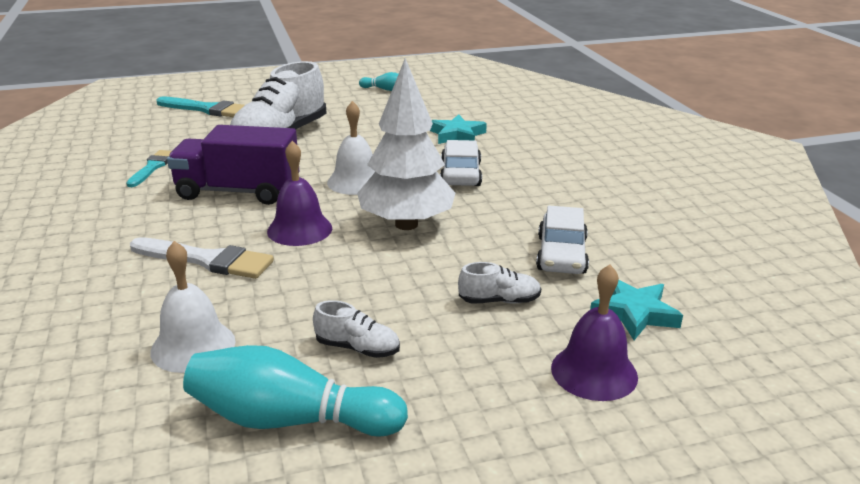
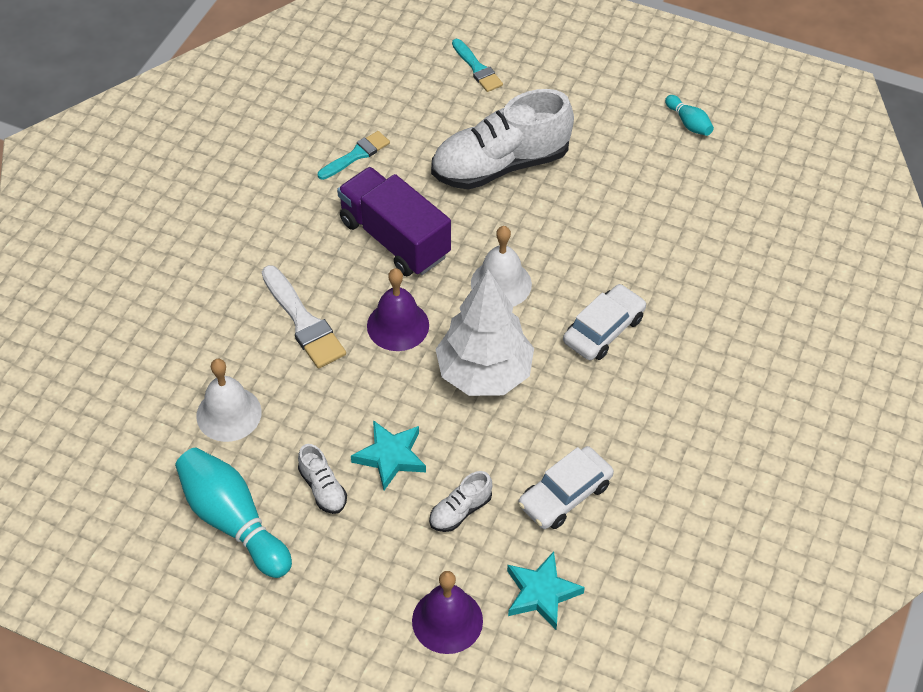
camera: 40 degrees right, 25 degrees up
(208, 109) = (477, 68): turquoise brush -> turquoise brush, size x0.66
(457, 135) = (671, 260): turquoise star -> turquoise star (390, 456)
(499, 301) = (460, 510): white shoe -> white shoe turned 105 degrees clockwise

